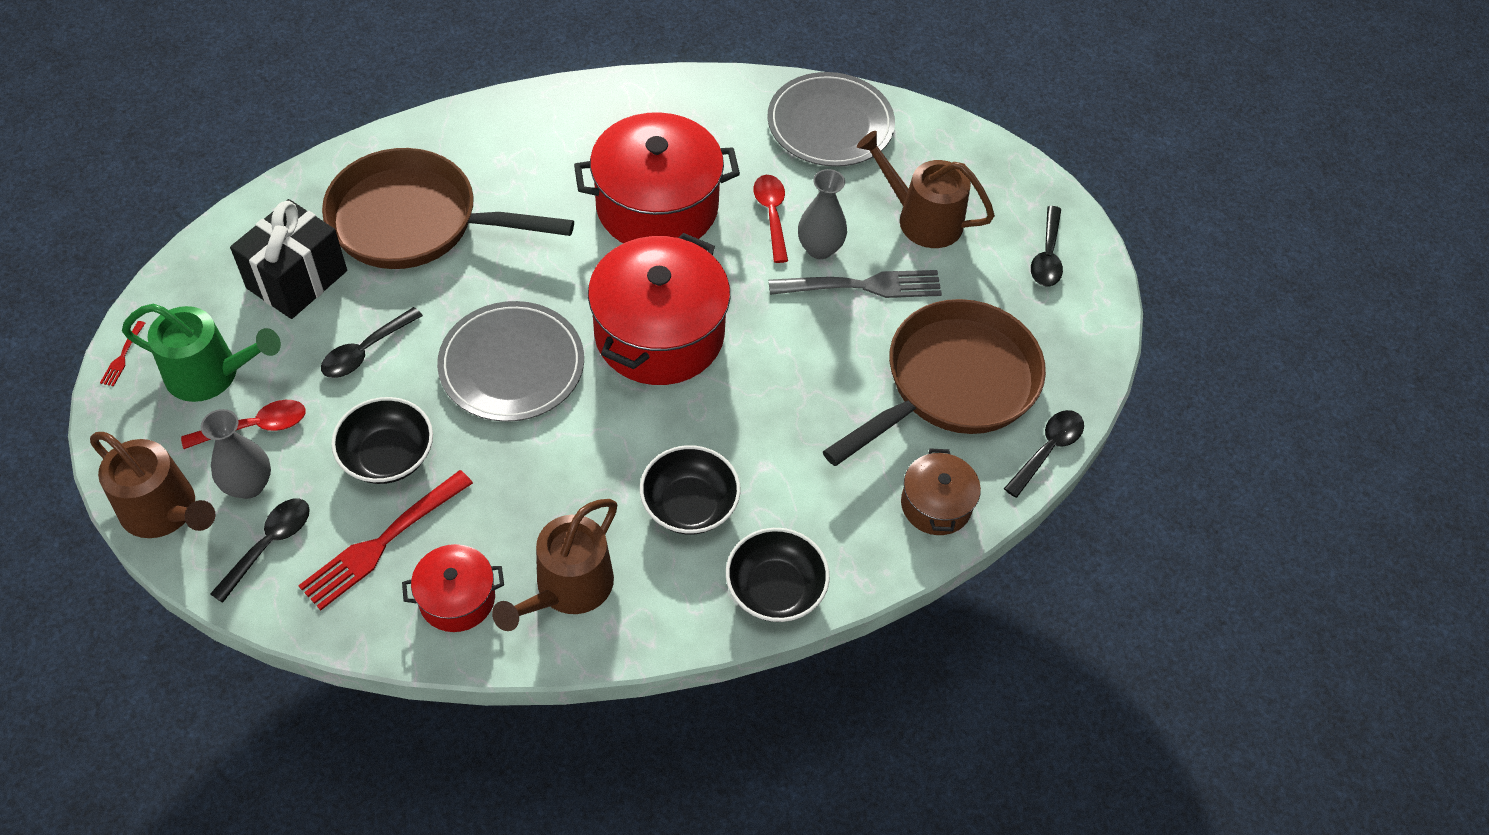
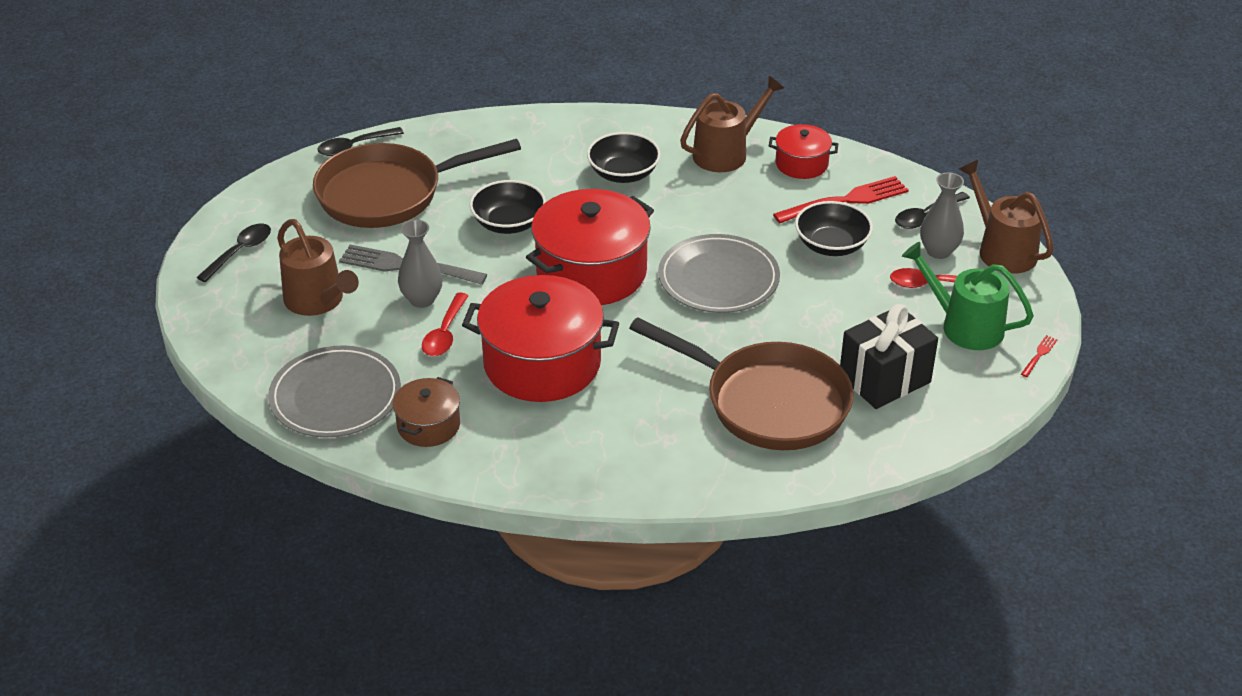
camera: 155 degrees left, 15 degrees down
(365, 351) = (834, 313): black spoon -> none
(775, 589) = (590, 125): black bowl -> black bowl (508, 223)
(936, 505) = (455, 138): brown pot -> brown pot (428, 425)

